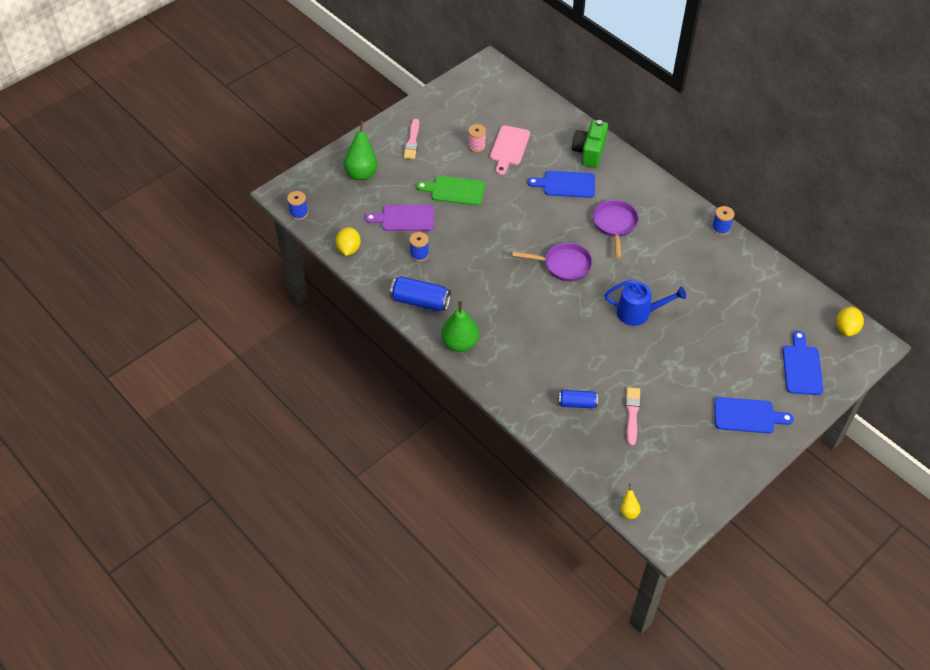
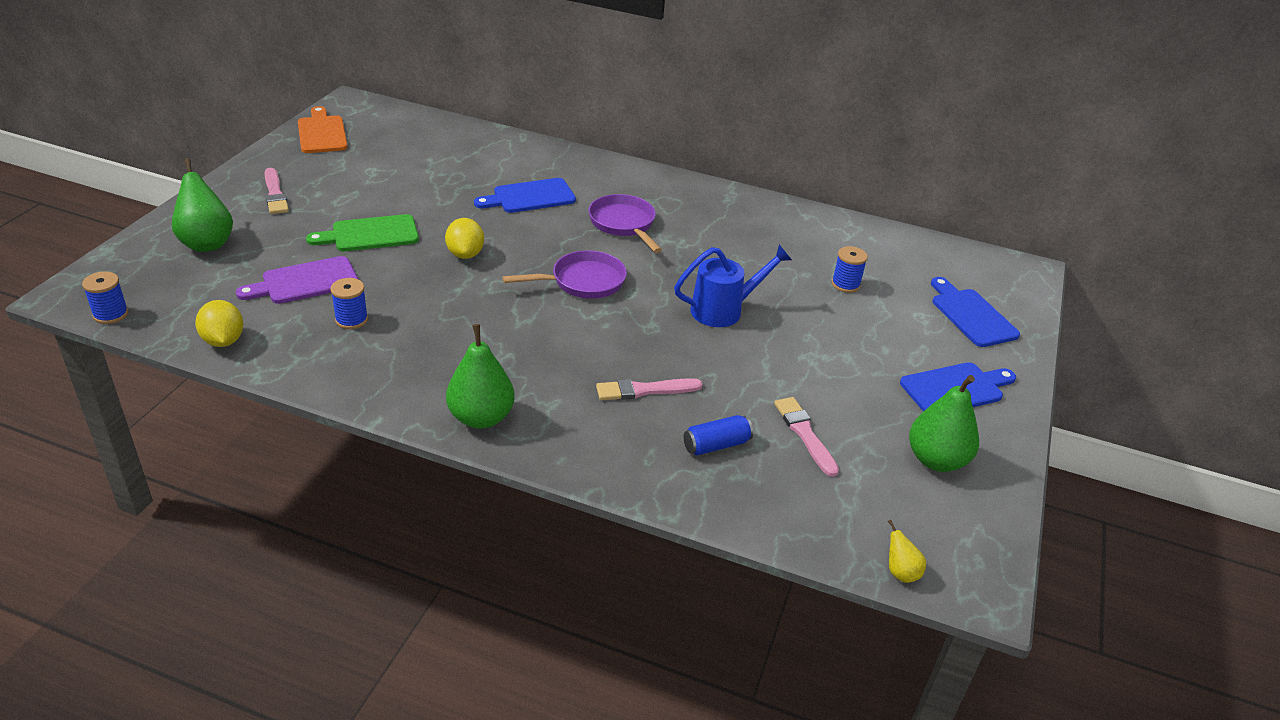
camera: 30 degrees left, 15 degrees down
(420, 301) = (383, 379): blue can -> none
(459, 92) = (322, 133): none -> orange cutting board
(476, 146) = (377, 182): pink spool -> none
(509, 148) = (426, 175): pink cutting board -> none
(557, 355) = (644, 390): none -> pink brush
(589, 152) = (540, 160): green camera -> none
(698, 457) = (936, 460): none -> green pear
(720, 228) = (759, 200): blue spool -> blue spool (845, 284)
(846, 328) = (984, 263): yellow lemon -> yellow lemon (465, 254)

